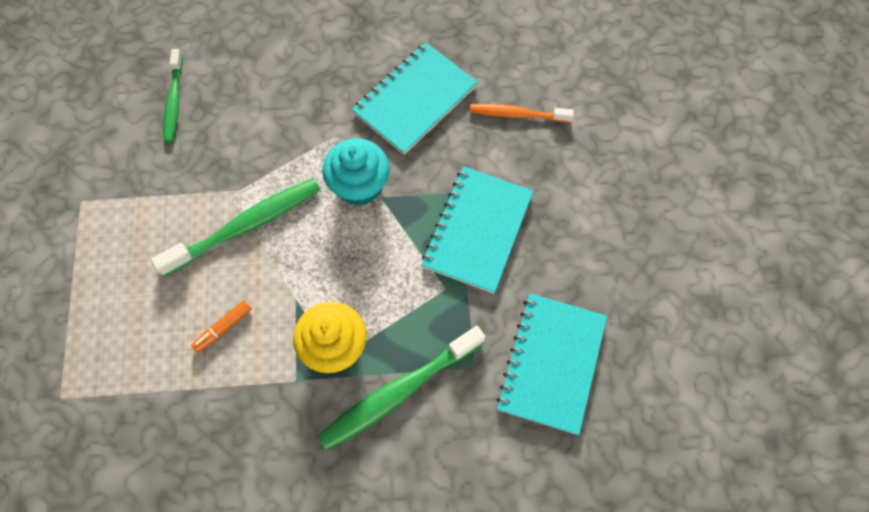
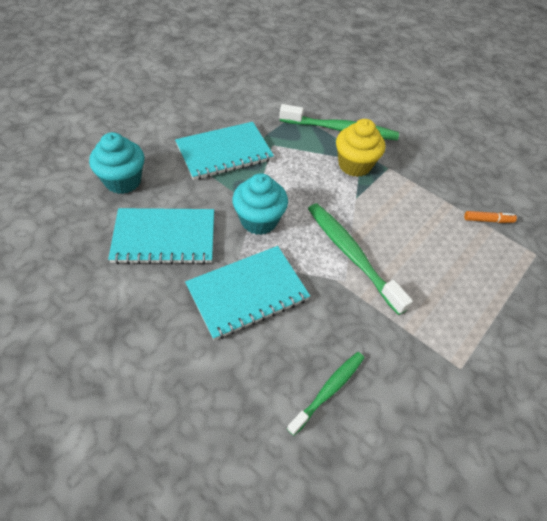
camera: 140 degrees left, 15 degrees down
(223, 328) = (410, 215): orange marker -> orange marker (488, 220)
(245, 226) = (351, 255): green toothbrush -> green toothbrush turned 45 degrees clockwise
(517, 114) = (123, 181): orange toothbrush -> turquoise cupcake
(551, 363) = (260, 91): turquoise notebook -> turquoise notebook (247, 293)

